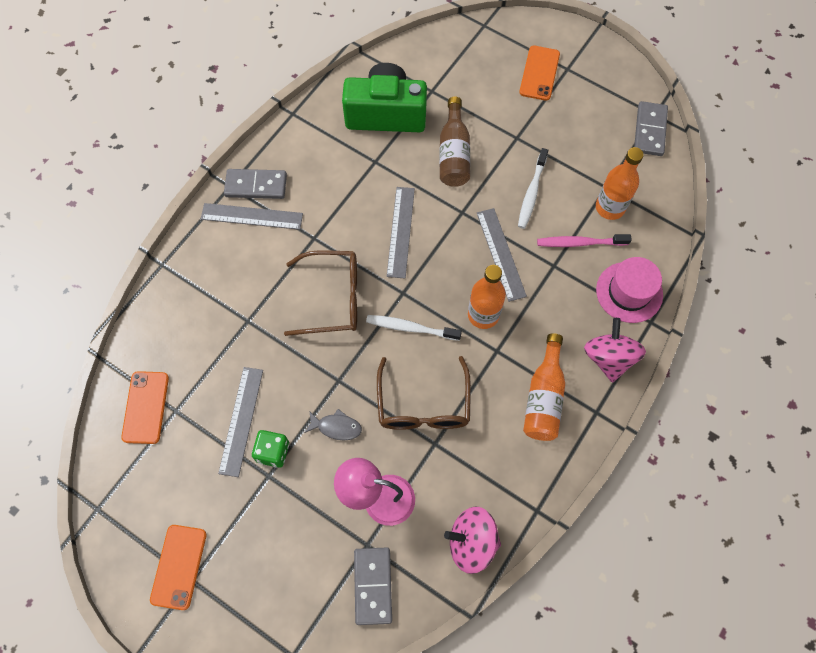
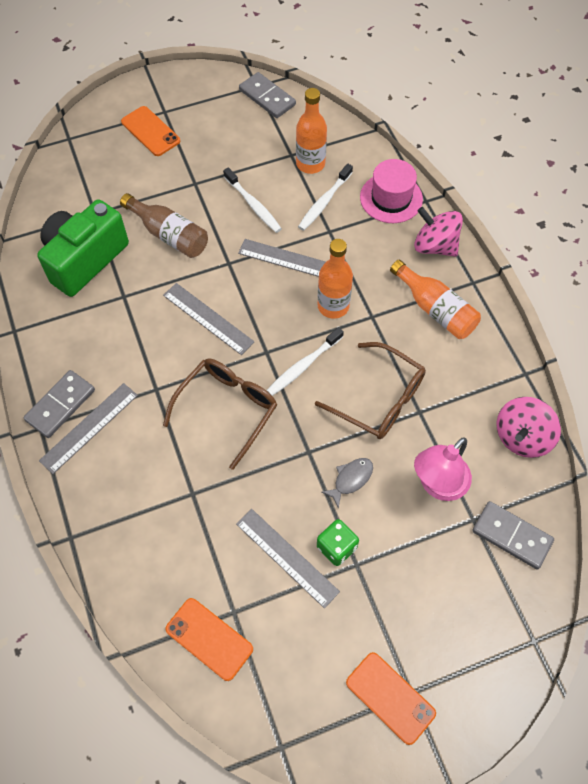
camera: 55 degrees left, 5 degrees down
(580, 243) = (324, 202): pink toothbrush -> white toothbrush

